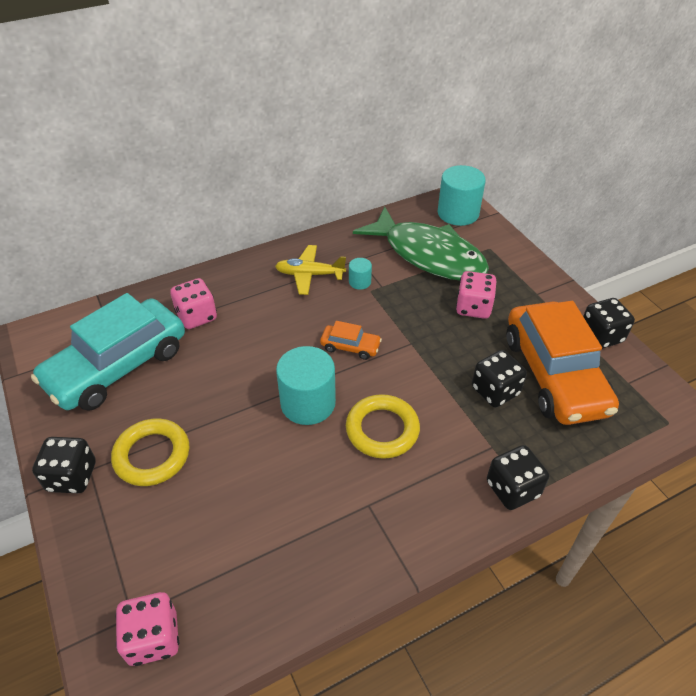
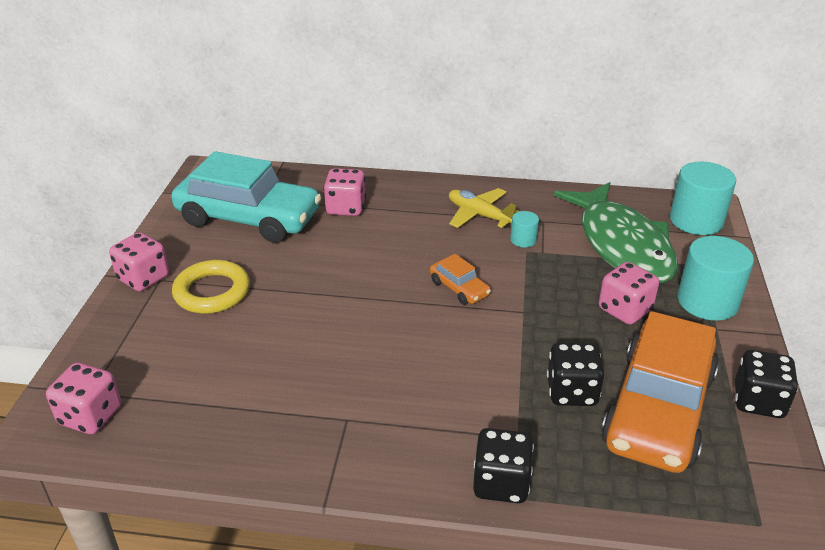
camera: 35 degrees right, 10 degrees down
(72, 477) = (143, 278): black dice -> pink dice
(118, 366) = (249, 218): turquoise car -> turquoise car turned 150 degrees counterclockwise
(308, 403) = (374, 314): turquoise cylinder -> turquoise cylinder (707, 302)
(382, 429) = (420, 368): yellow ring -> none

